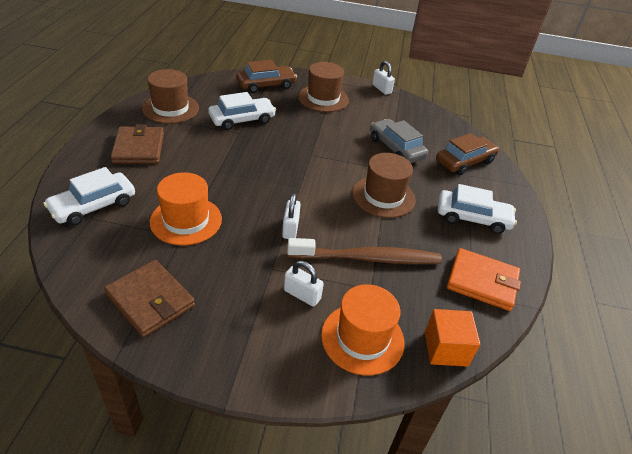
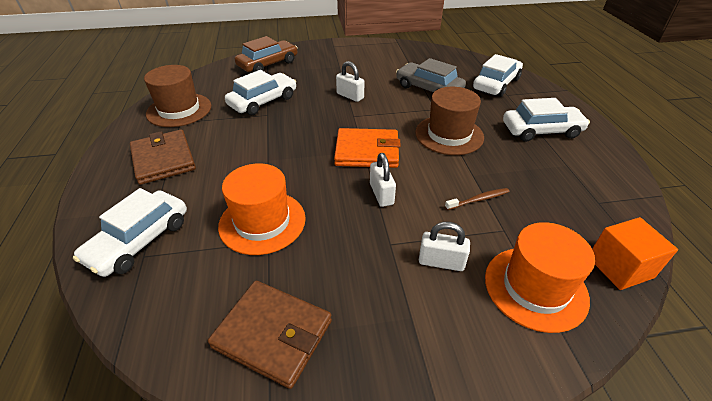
camera: 15 degrees left, 0 degrees up
(323, 98) = (331, 63): brown hat -> none
(368, 258) = (478, 199): brown toothbrush -> brown toothbrush, size x0.42
(381, 89) = (379, 42): white padlock -> white padlock (350, 96)
(465, 161) = (496, 84): brown car -> white car
(482, 281) = (596, 187): orange wallet -> orange wallet (367, 151)

